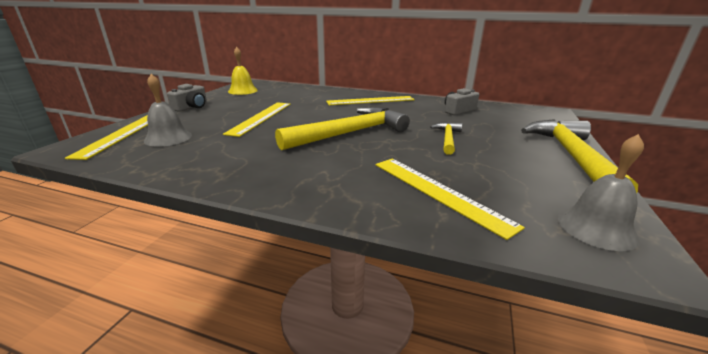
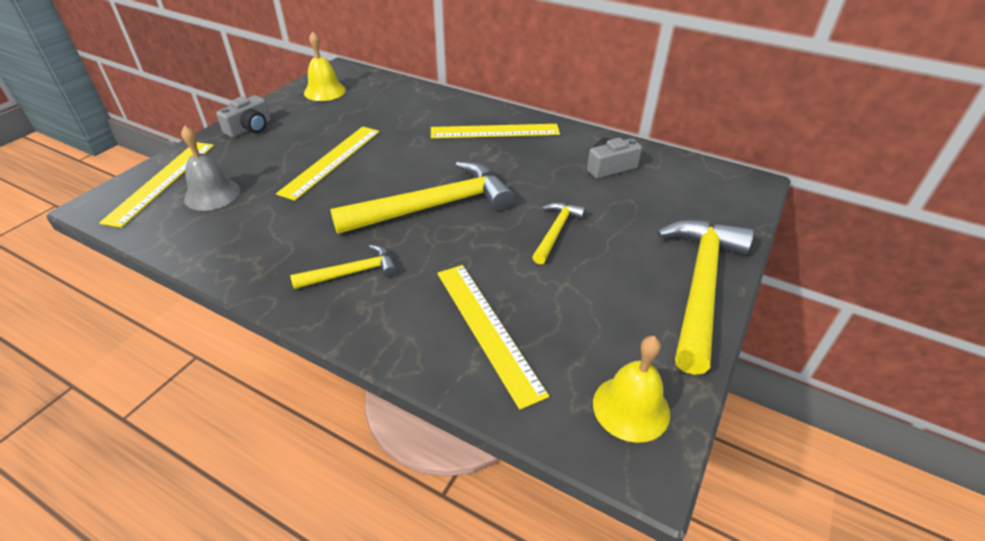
camera: 10 degrees right, 15 degrees up
(304, 170) = (352, 273): none -> yellow hammer
(596, 228) = (631, 408): grey bell -> yellow bell

